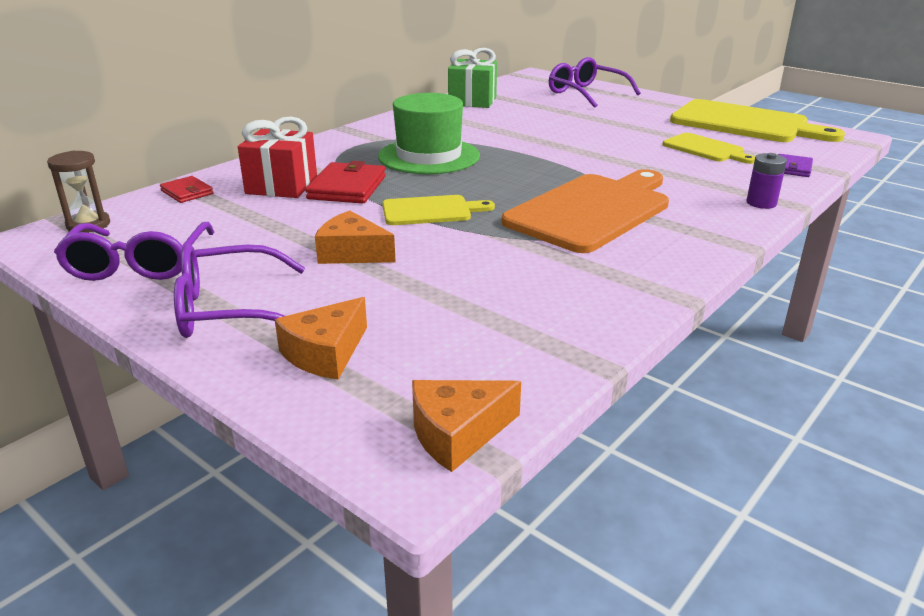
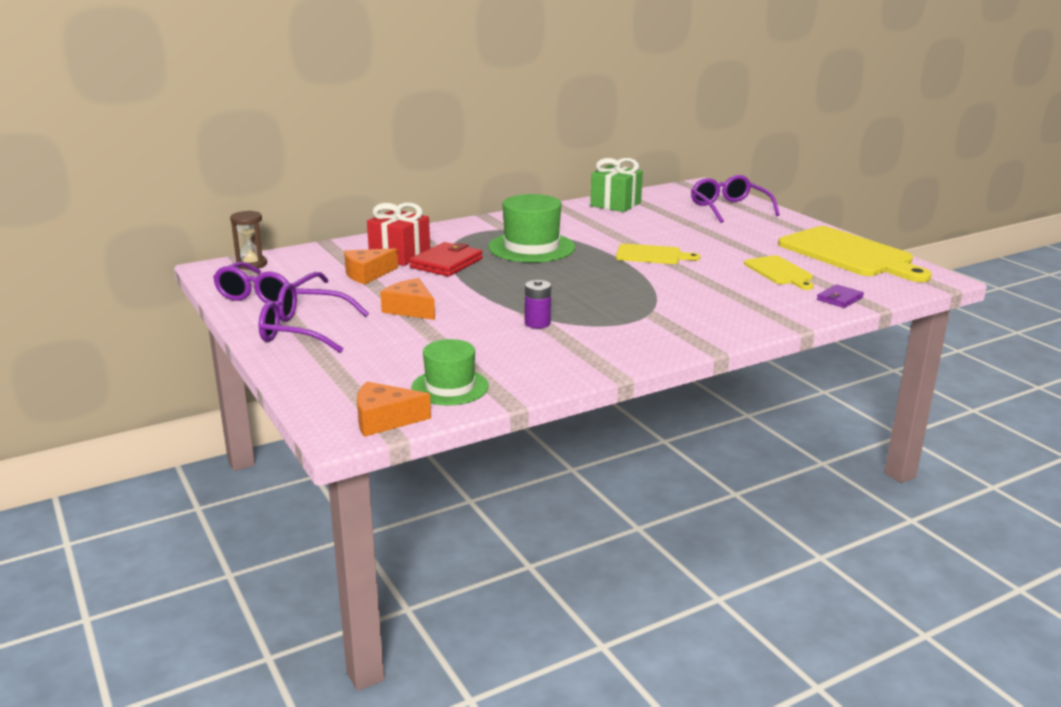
camera: 20 degrees right, 5 degrees down
(187, 192) = (330, 251): red wallet -> none
(325, 353) = (343, 365): orange cheese -> orange cheese (367, 274)
(431, 211) = (493, 289): yellow cutting board -> yellow cutting board (652, 255)
(500, 357) = (450, 387): none -> green hat
(592, 210) = (618, 307): orange cutting board -> none
(761, 203) = (770, 322): purple battery -> purple battery (537, 323)

